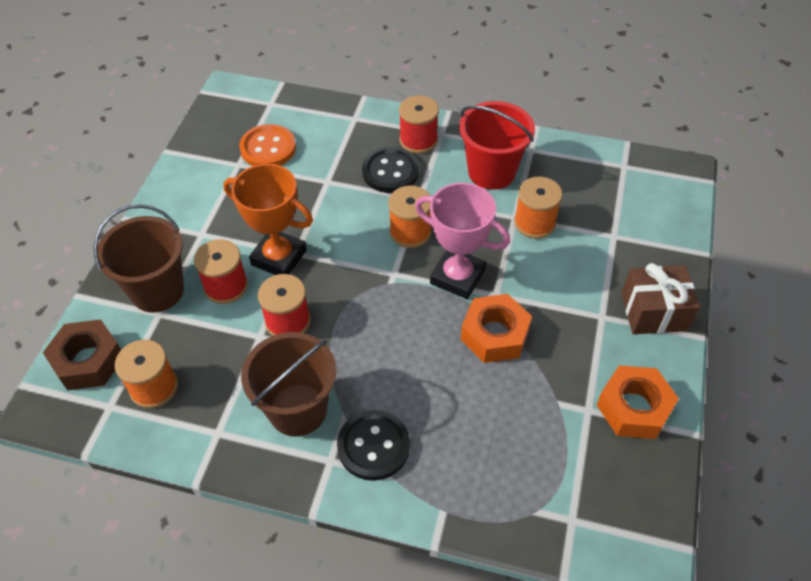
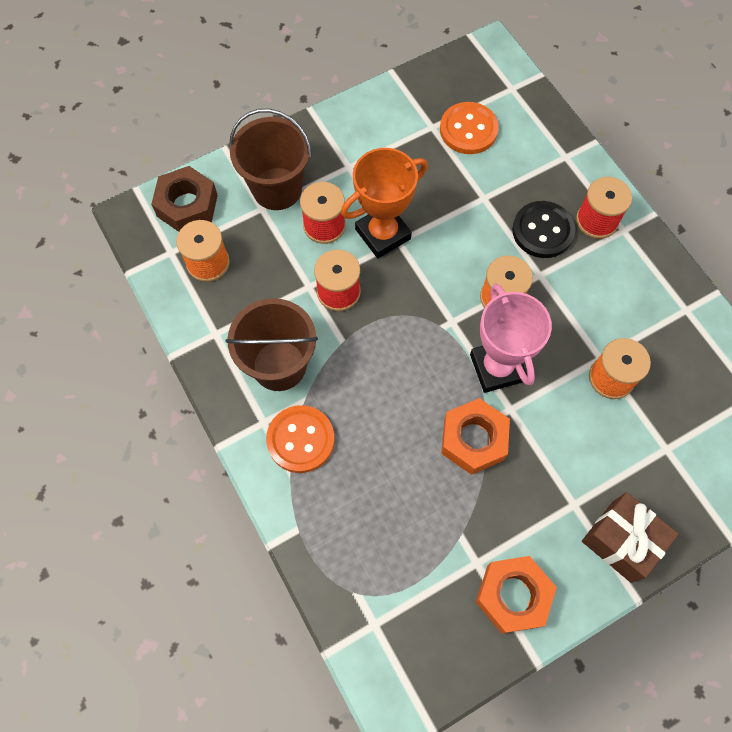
camera: 45 degrees right, 15 degrees up
(279, 257) = (383, 234): orange trophy -> orange trophy turned 75 degrees clockwise
(373, 446) = (300, 440): black button -> orange button
(491, 172) = (627, 301): red bucket -> none

